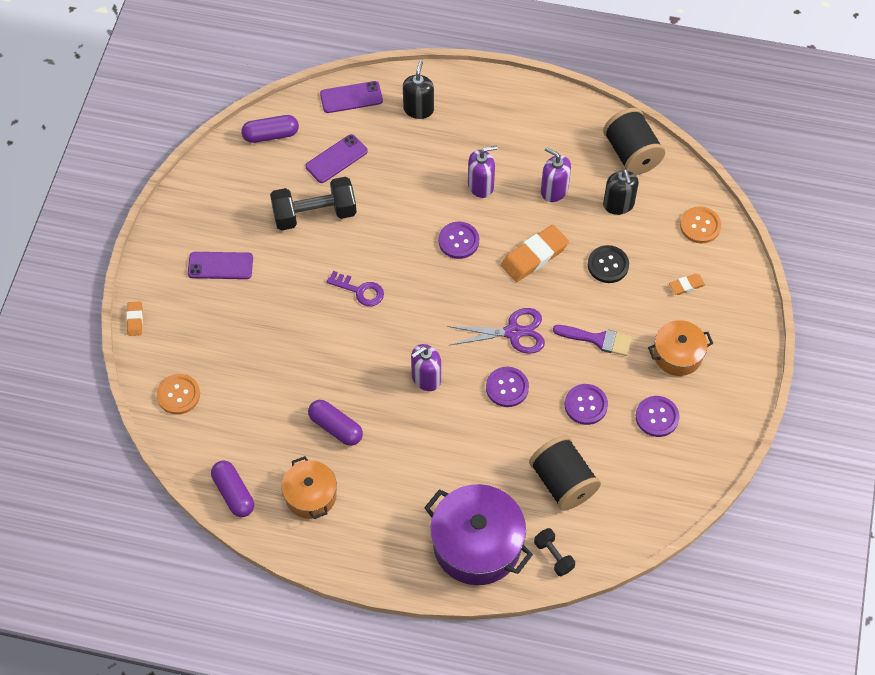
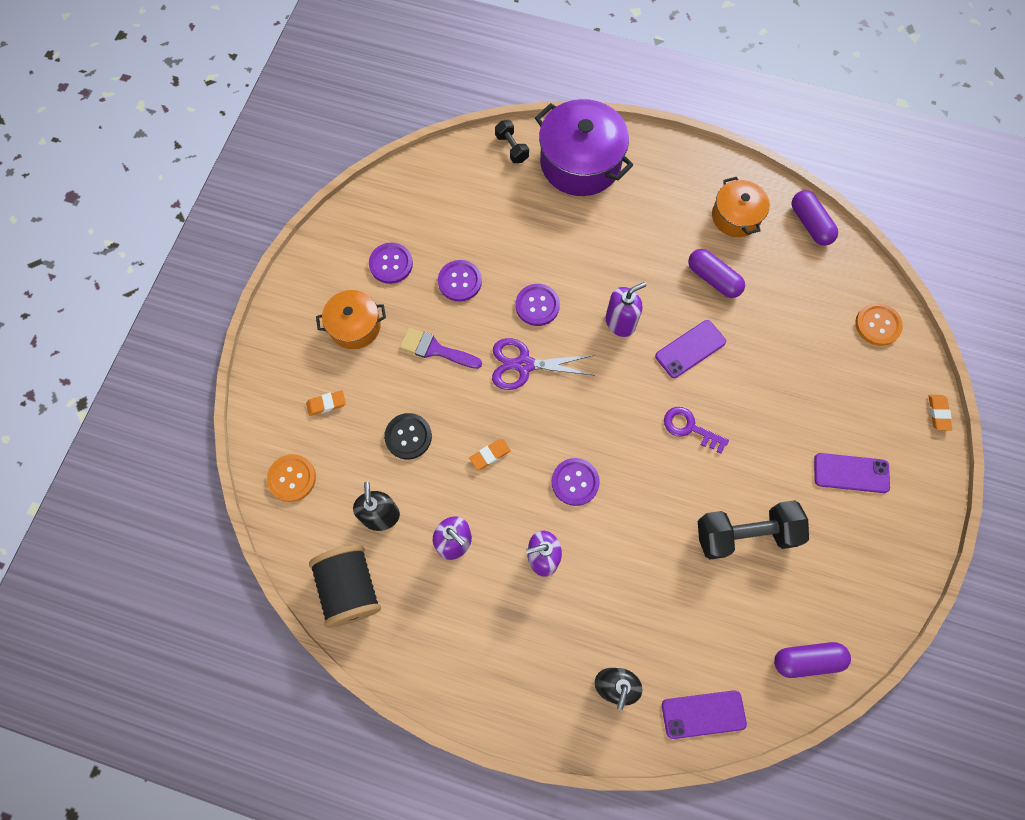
camera: 175 degrees left, 10 degrees up
(336, 159) = (721, 613): purple phone -> purple phone (690, 349)
(534, 256) = (490, 455): orange eraser -> orange eraser, size x0.51
(562, 482) = (494, 210): black spool -> none

